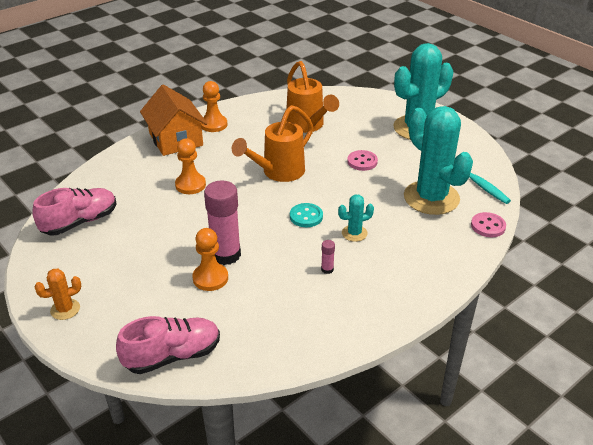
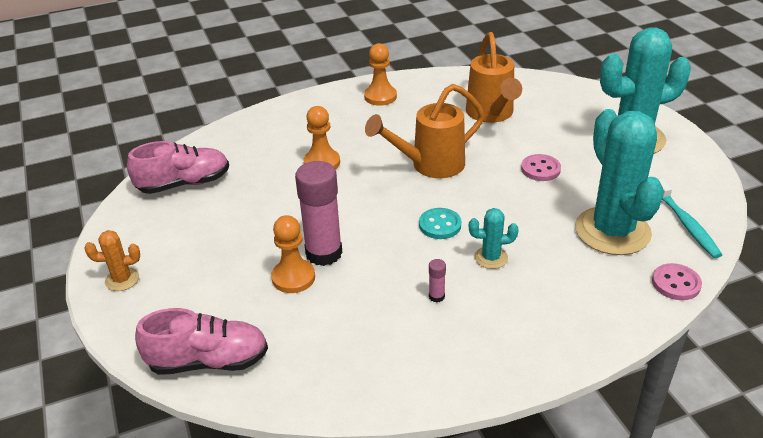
camera: 20 degrees right, 0 degrees up
(176, 139) = (330, 107): orange house -> none

